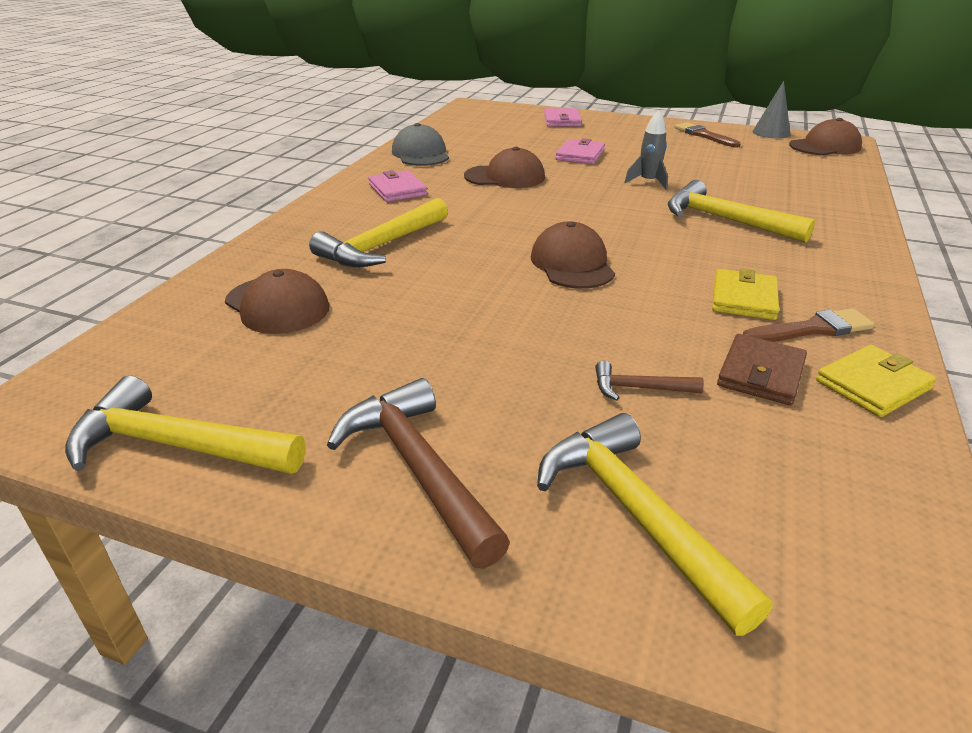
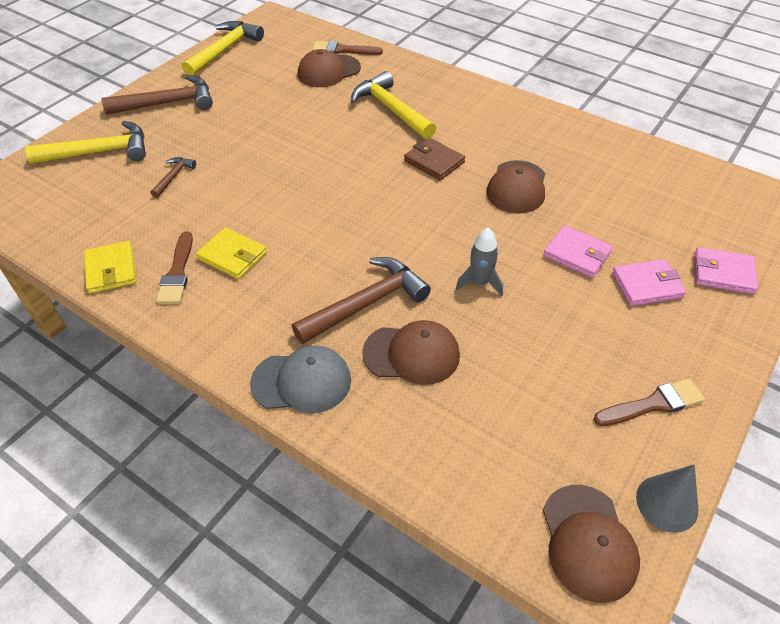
camera: 105 degrees right, 15 degrees up
(203, 303) = (343, 50): none -> brown brush
(397, 190) = (498, 124): pink wallet -> pink wallet (647, 285)
(420, 154) = (593, 145): grey cap -> grey cap (302, 382)
(572, 264) = (325, 187): brown cap -> brown cap (412, 354)
(725, 220) = (366, 303): yellow hammer -> brown hammer
(760, 373) = (153, 227): brown wallet -> brown wallet (434, 161)

